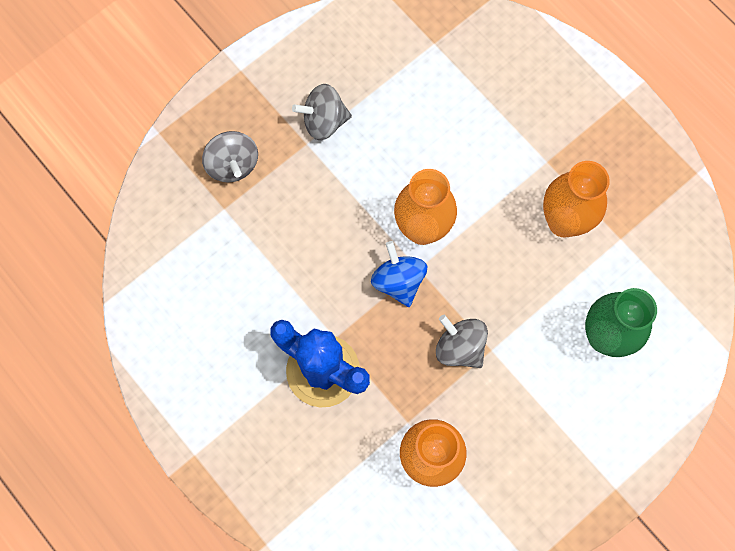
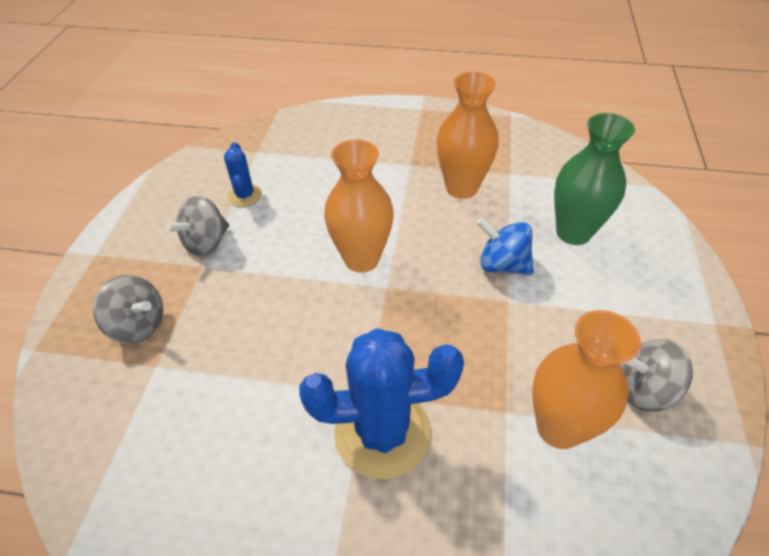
camera: 40 degrees left, 25 degrees down
(386, 91) = (245, 195): none -> blue cactus
(398, 281) = (379, 307): blue spinning top -> blue spinning top (502, 264)
(460, 347) = (482, 317): grey spinning top -> grey spinning top (644, 390)

